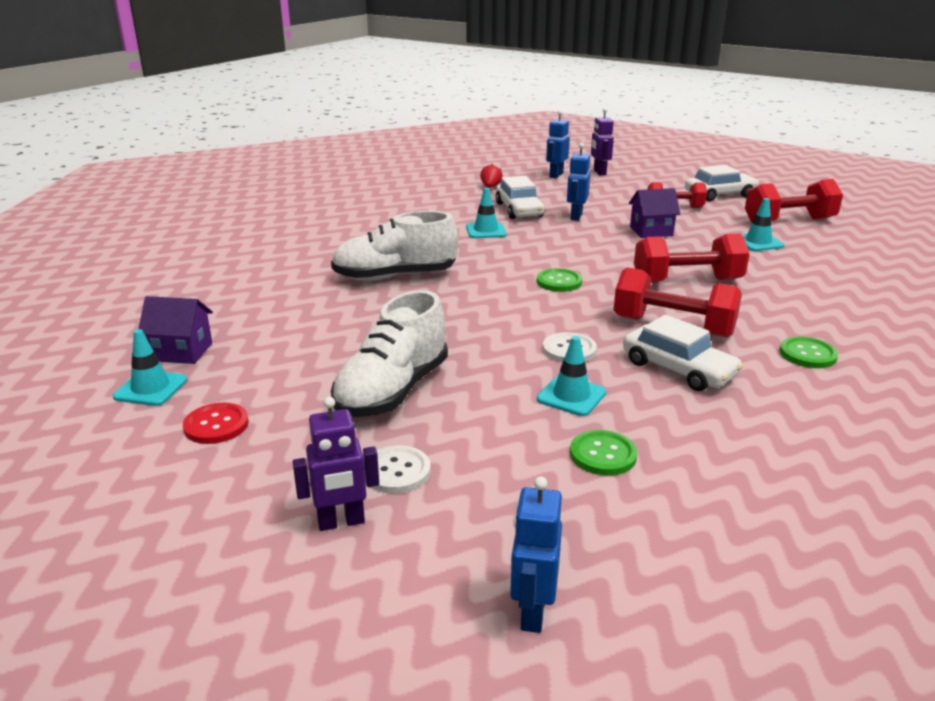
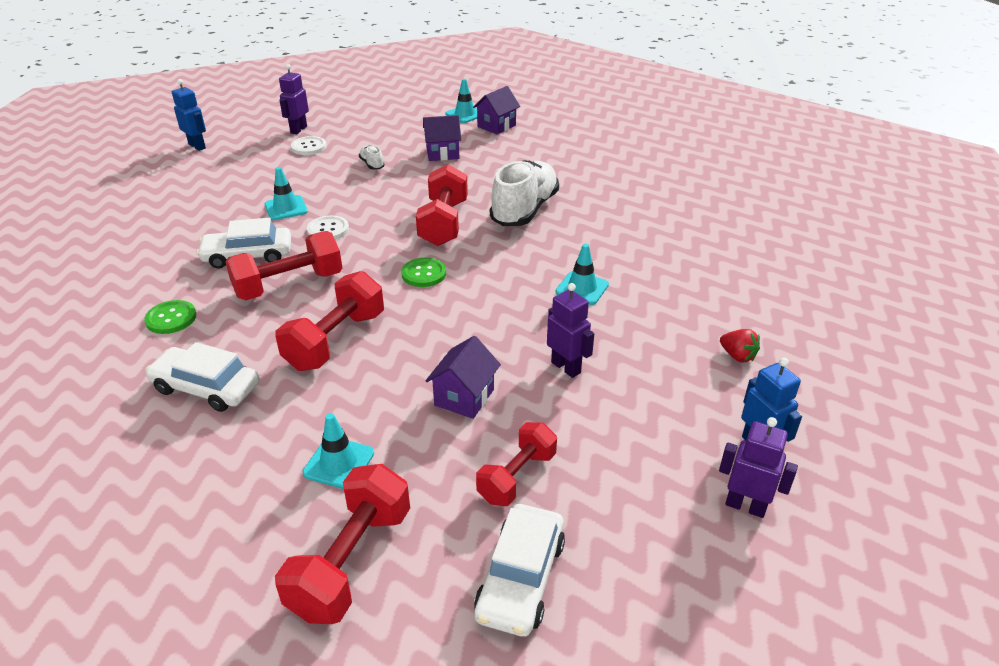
camera: 125 degrees right, 10 degrees up
(216, 425) = (407, 122): red button -> none
(308, 357) = (442, 153): none -> purple house
(392, 391) = (372, 164): white shoe -> white shoe, size x0.42
(470, 301) = (443, 223): none -> red dumbbell
(519, 210) = (627, 337): white car -> white car (206, 387)
(576, 217) = (566, 367): blue robot -> purple robot
(603, 455) = (233, 194): green button -> none

